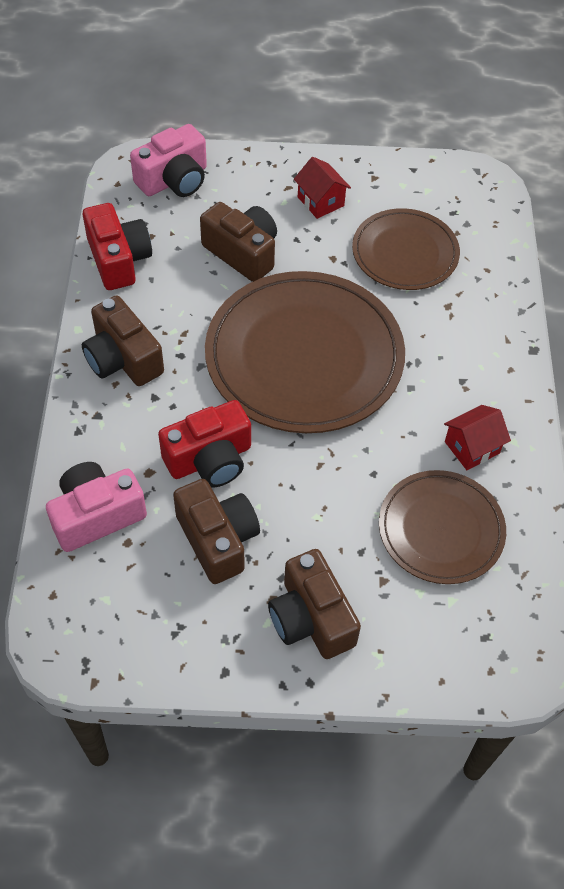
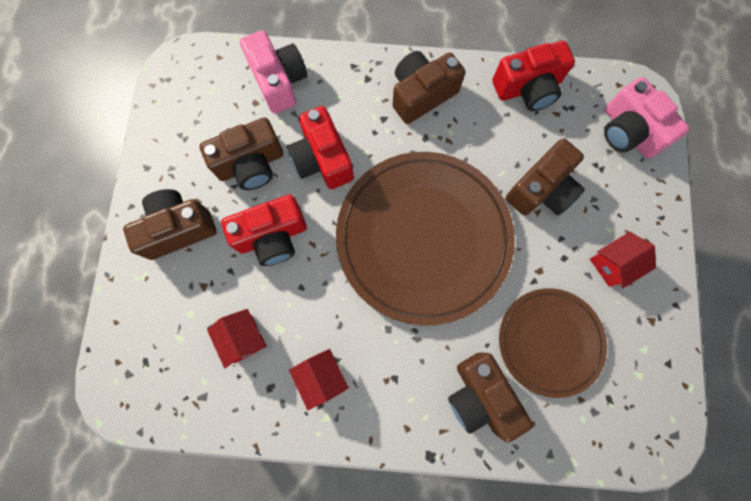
camera: 95 degrees right, 20 degrees up
(313, 507) = (272, 236): none -> red camera
(441, 529) = (243, 338): brown plate -> red house
(467, 308) = (480, 396): none -> brown camera

